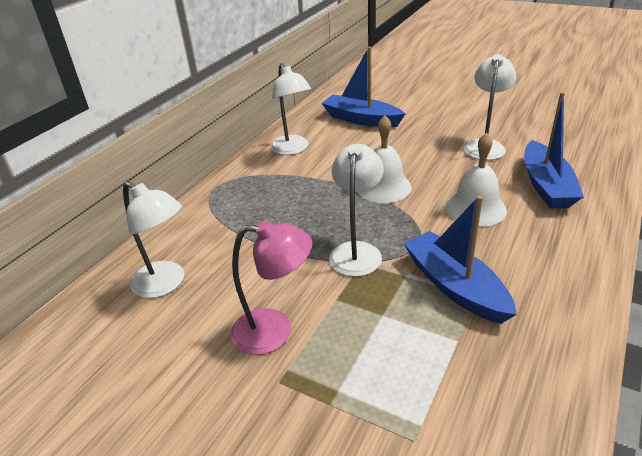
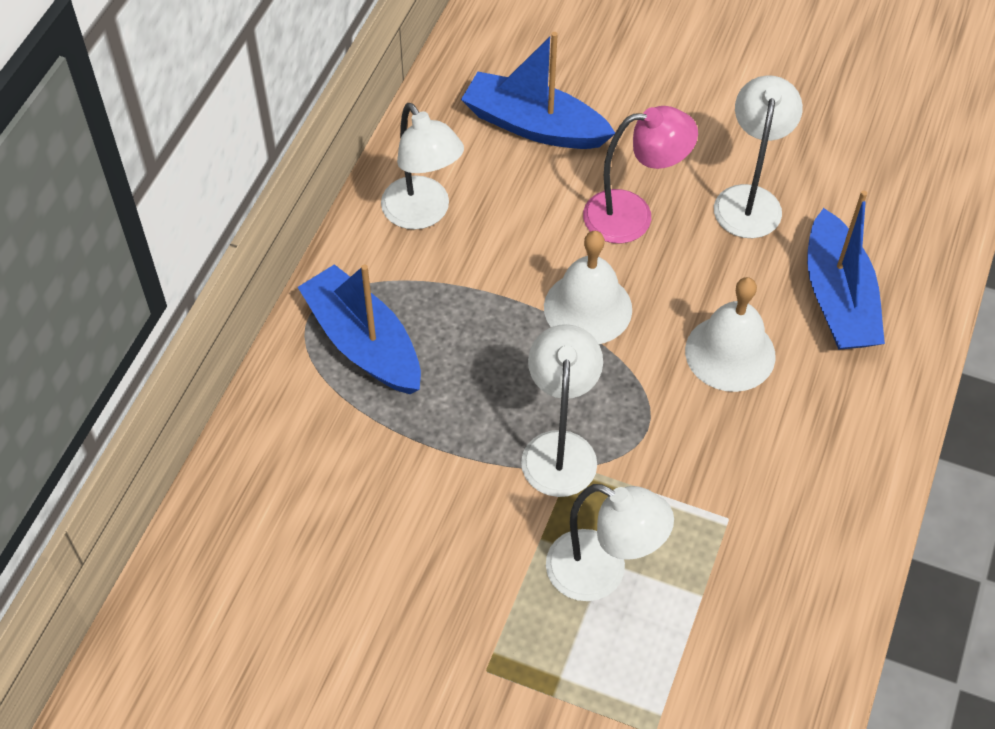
camera: 10 degrees left, 20 degrees up
(166, 284) = (291, 524): white lamp -> white lamp (601, 573)
(275, 331) = (466, 595): pink lamp -> pink lamp (632, 215)
(455, 286) = (699, 507): blue boat -> blue boat (363, 343)

